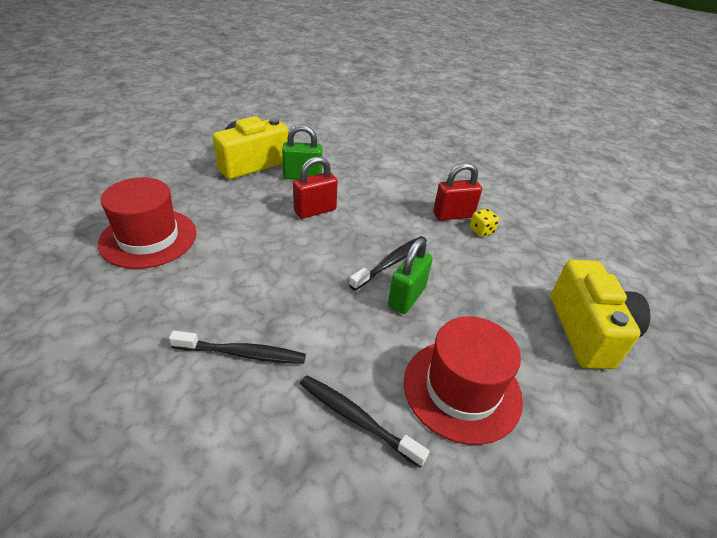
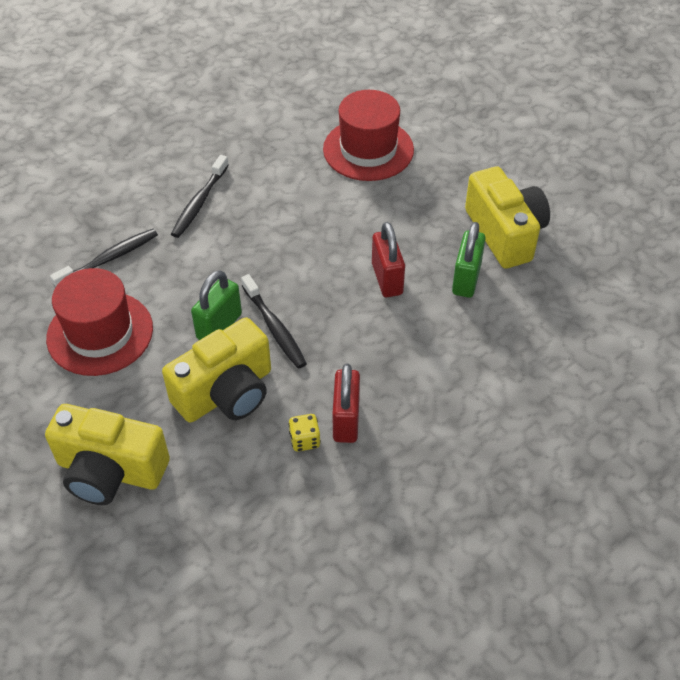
camera: 110 degrees right, 10 degrees up
(407, 297) = (219, 326): green padlock -> green padlock turned 75 degrees clockwise
(470, 278) = (226, 393): none -> yellow camera

